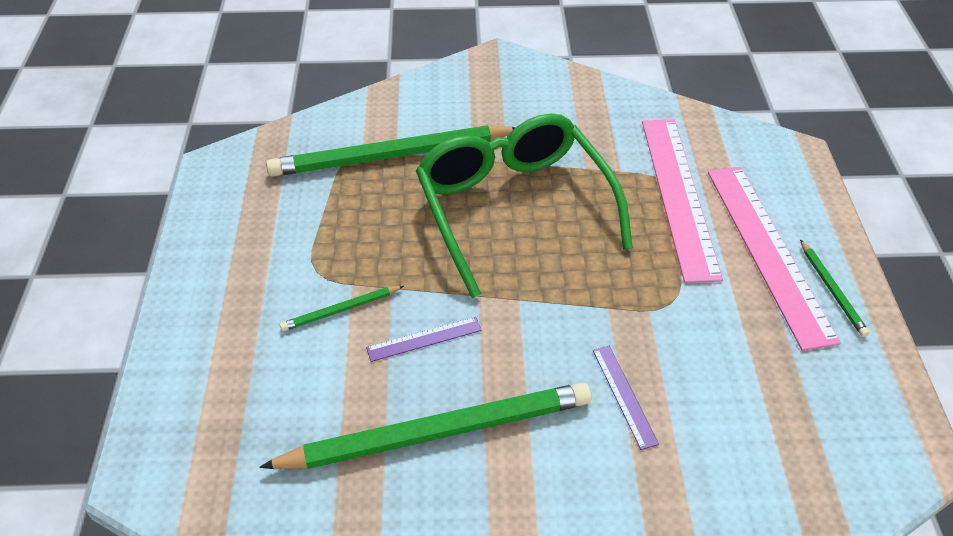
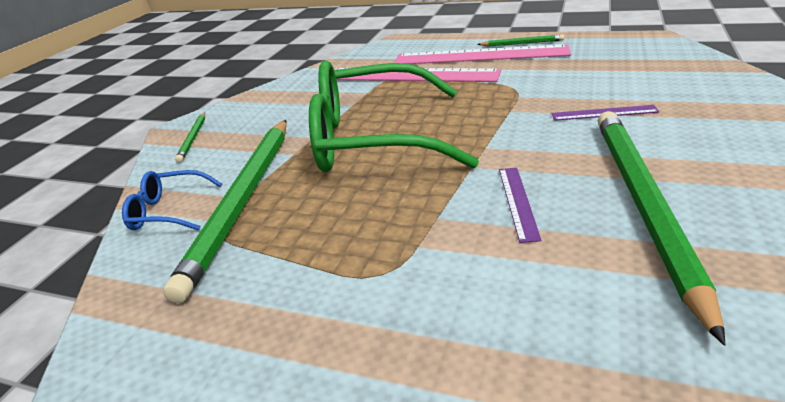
camera: 65 degrees left, 15 degrees down
(341, 310) = (455, 257): green pencil -> green pencil (193, 138)
(368, 118) = (168, 211): none -> blue glasses

